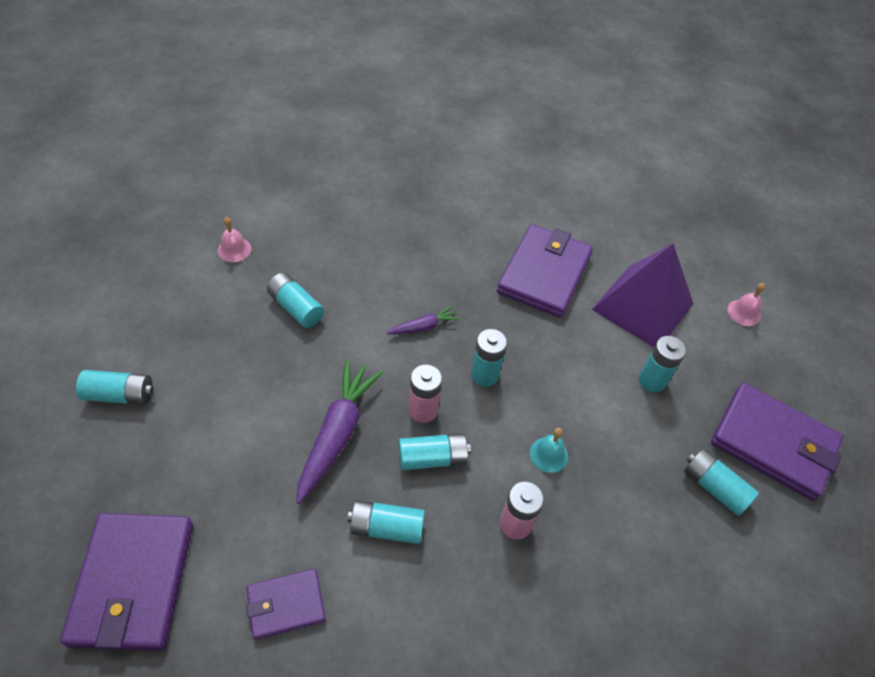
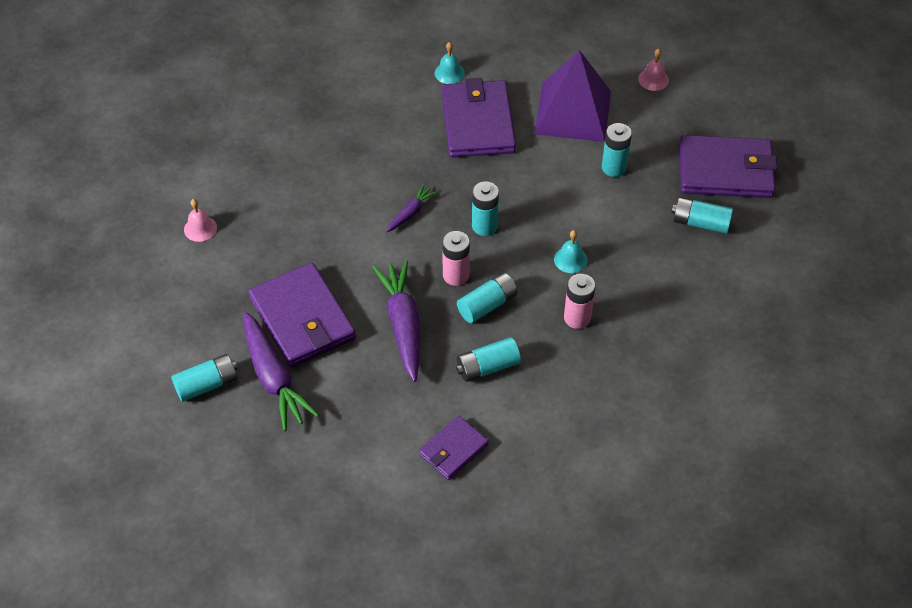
camera: 25 degrees left, 0 degrees up
(133, 583) = (333, 494): purple wallet -> purple wallet (302, 319)
(181, 422) = (274, 378): none -> purple carrot
(296, 308) = (294, 249): turquoise battery -> none
(547, 218) = (449, 73): none -> turquoise bell

